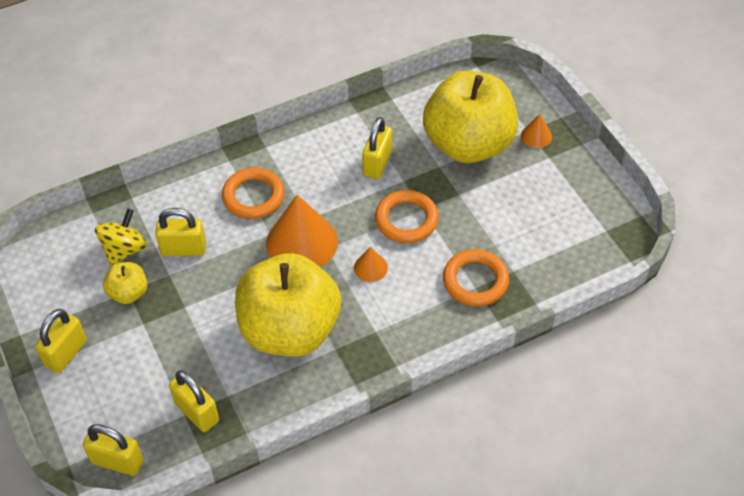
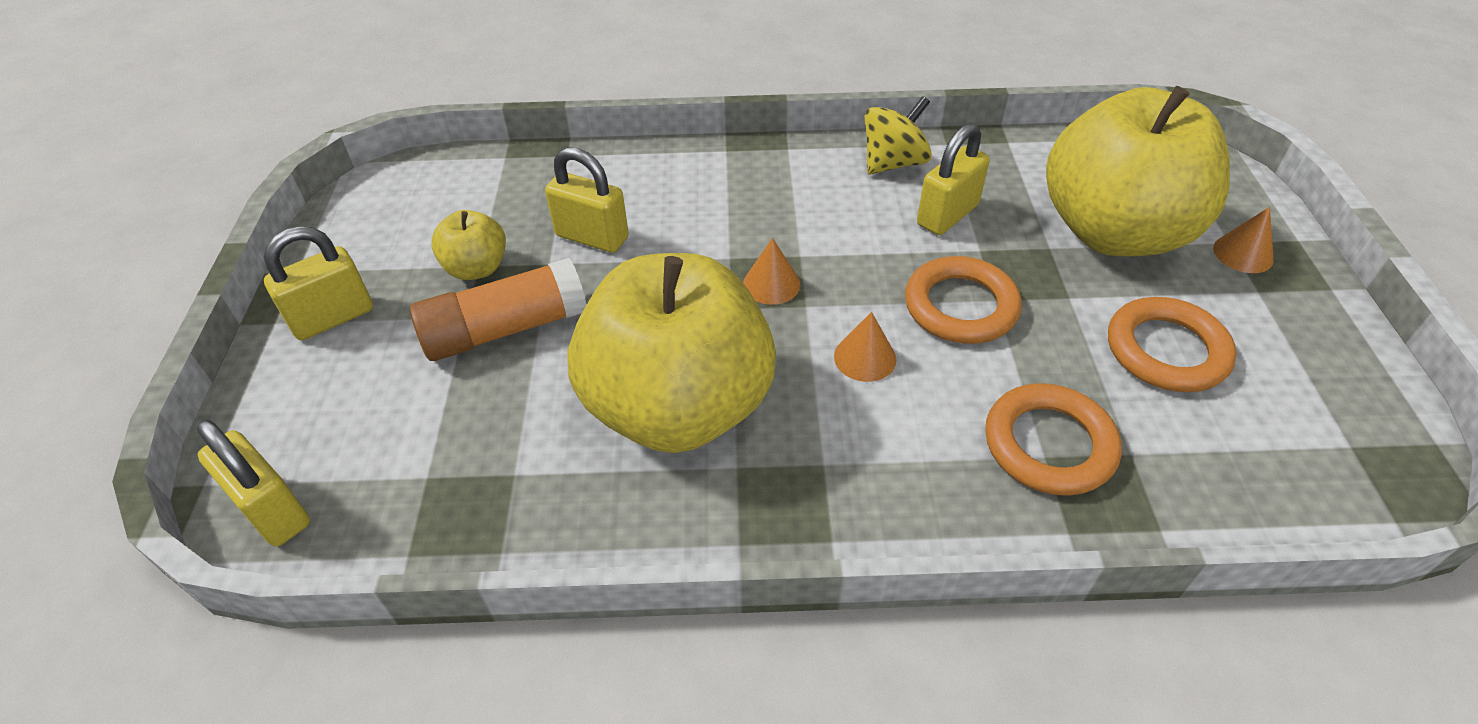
camera: 25 degrees right, 5 degrees down
(124, 250) = (512, 212): yellow spinning top -> yellow spinning top (893, 163)
(171, 323) = (505, 329): none -> orange glue stick
(197, 412) = (448, 481): yellow padlock -> none
(253, 196) = (734, 202): orange ring -> orange ring (1166, 350)
(302, 242) = (771, 284): orange cone -> orange cone, size x0.46

